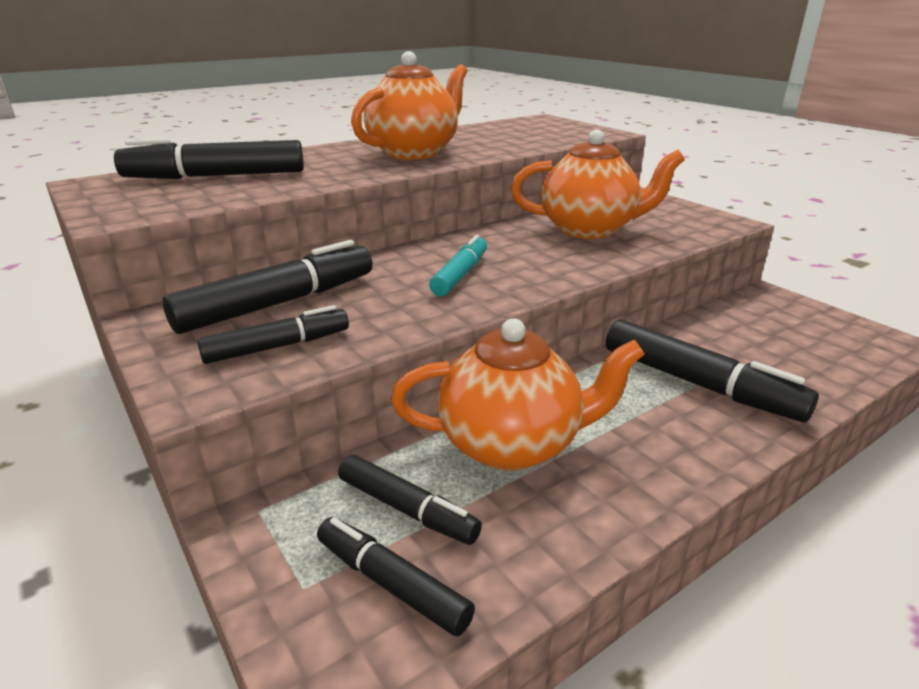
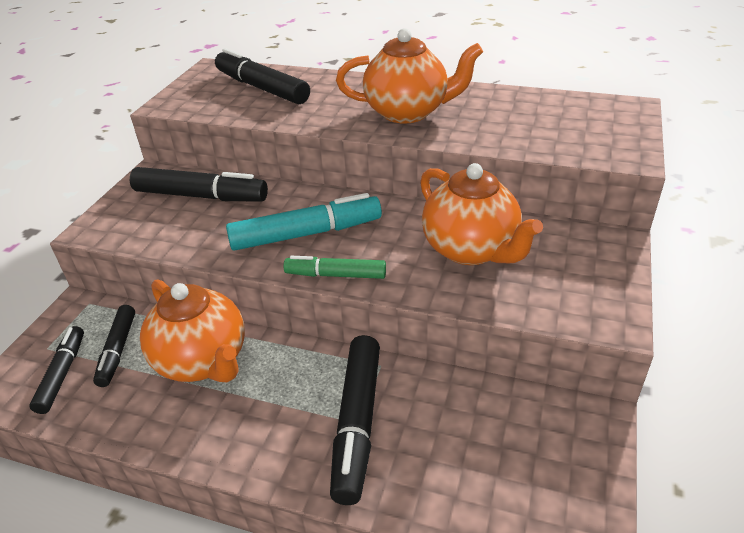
camera: 55 degrees right, 10 degrees up
(277, 346) = (151, 225): black marker -> none
(460, 275) = (306, 234): turquoise marker -> turquoise marker, size x1.63
(550, 281) = (335, 275): none -> green marker

